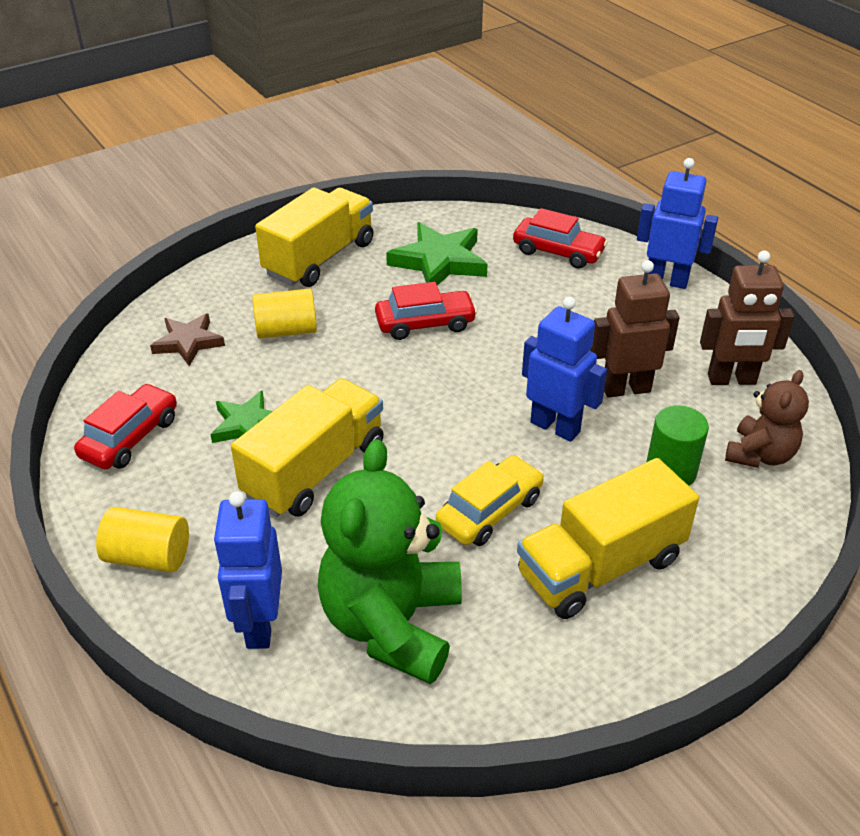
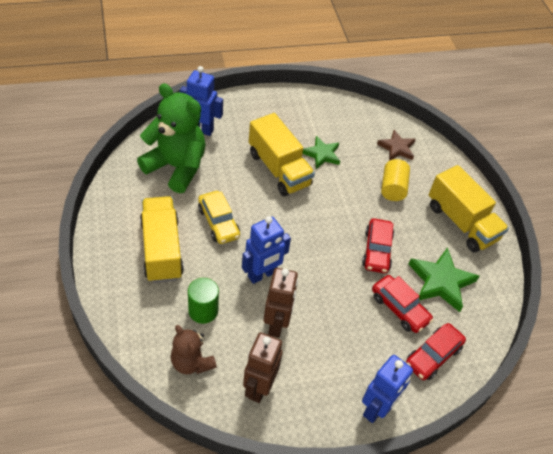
camera: 105 degrees right, 10 degrees up
(130, 437) = (331, 114): red car -> red car (399, 308)
(148, 557) = (255, 106): yellow cylinder -> none

